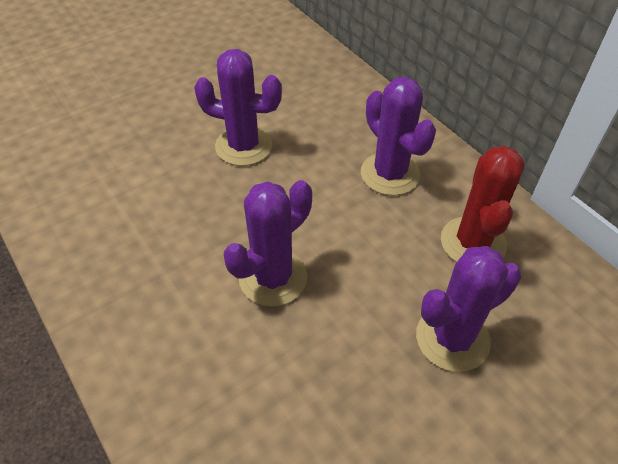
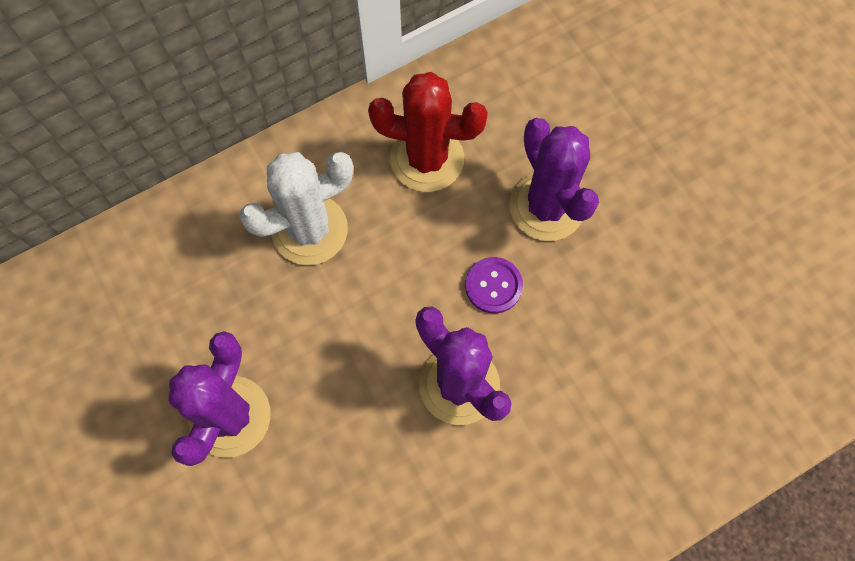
camera: 85 degrees left, 20 degrees up
(364, 298) = (493, 286): none -> purple button
(390, 174) = (309, 230): purple cactus -> white cactus

